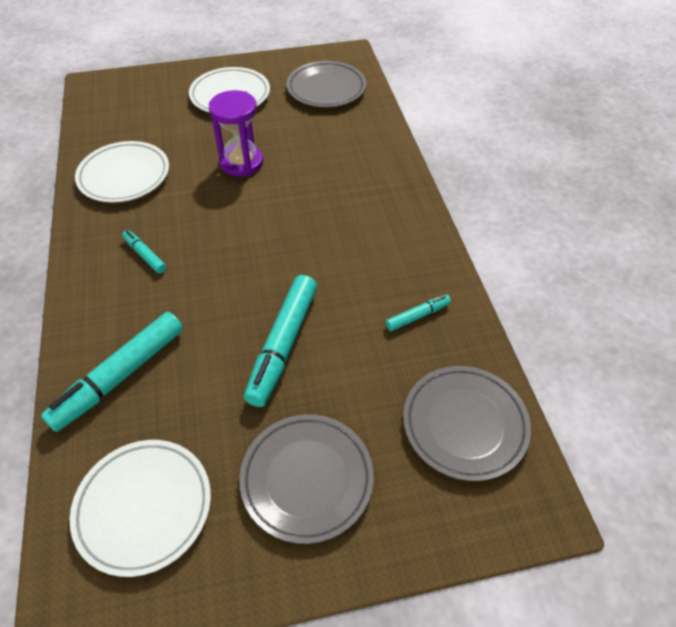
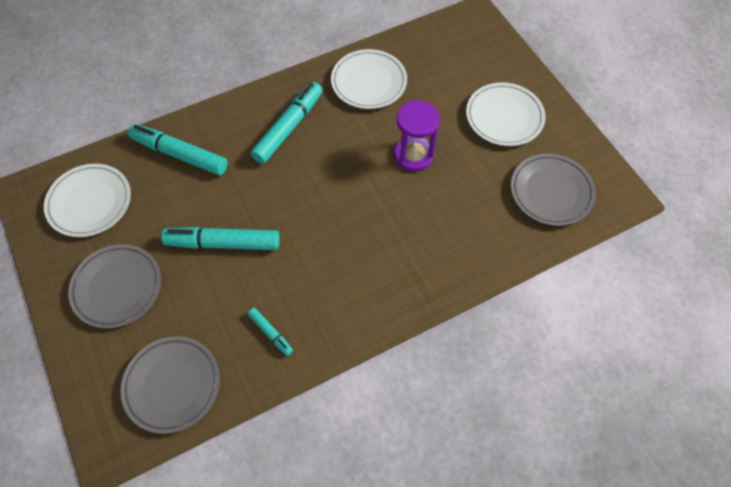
camera: 75 degrees right, 10 degrees up
(145, 255) = (289, 127): turquoise marker -> turquoise marker, size x2.02

